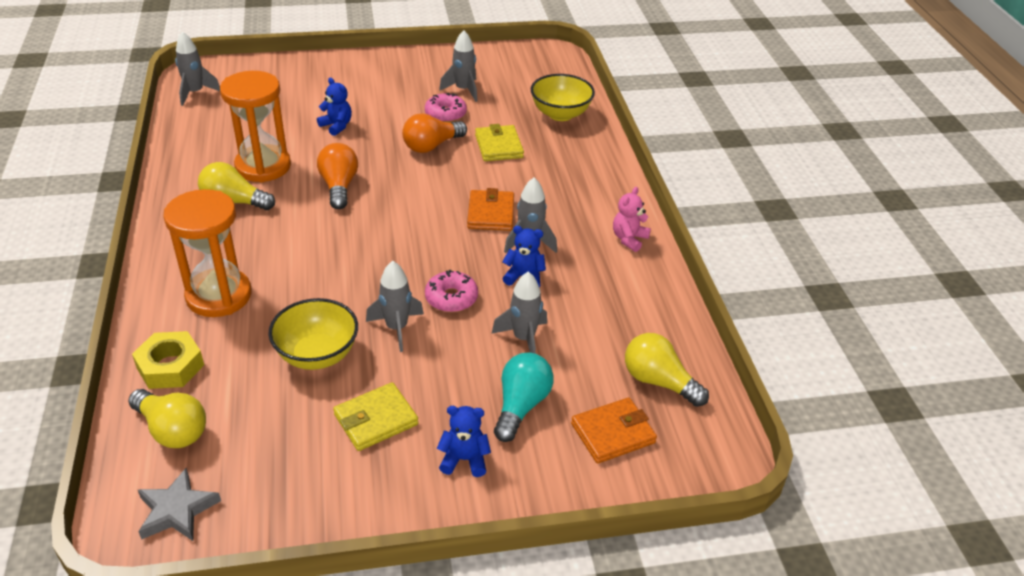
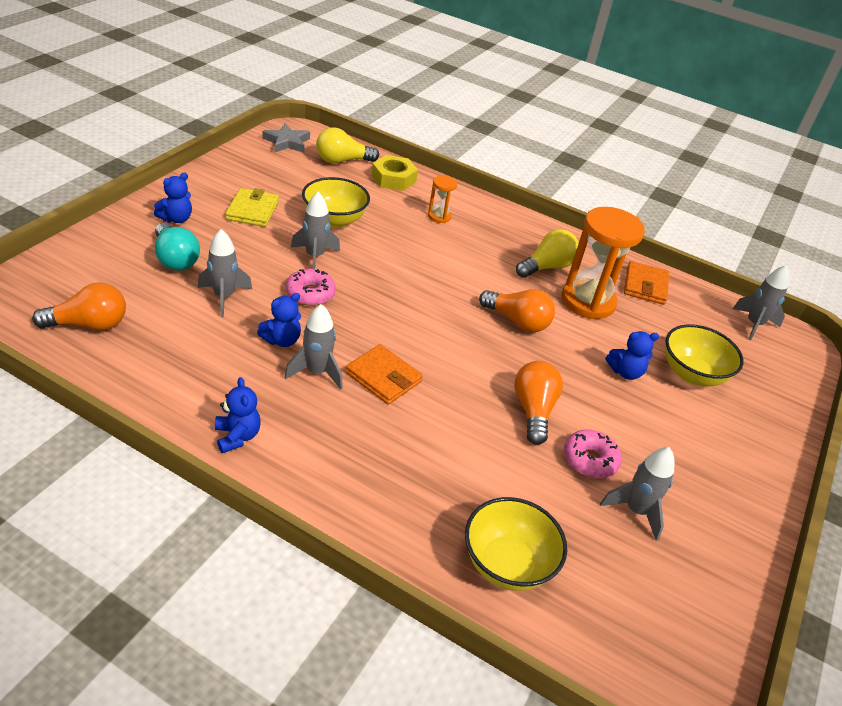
camera: 125 degrees right, 0 degrees up
(219, 295) = (439, 216): orange hourglass -> orange hourglass, size x0.47
(300, 102) = (692, 374): none -> yellow bowl
(499, 146) = (487, 458): yellow wallet -> none
(613, 433) = (94, 276): orange wallet -> orange wallet (645, 286)
(629, 239) = (237, 436): pink teddy bear -> blue teddy bear
(658, 381) = (89, 324): yellow light bulb -> orange light bulb

